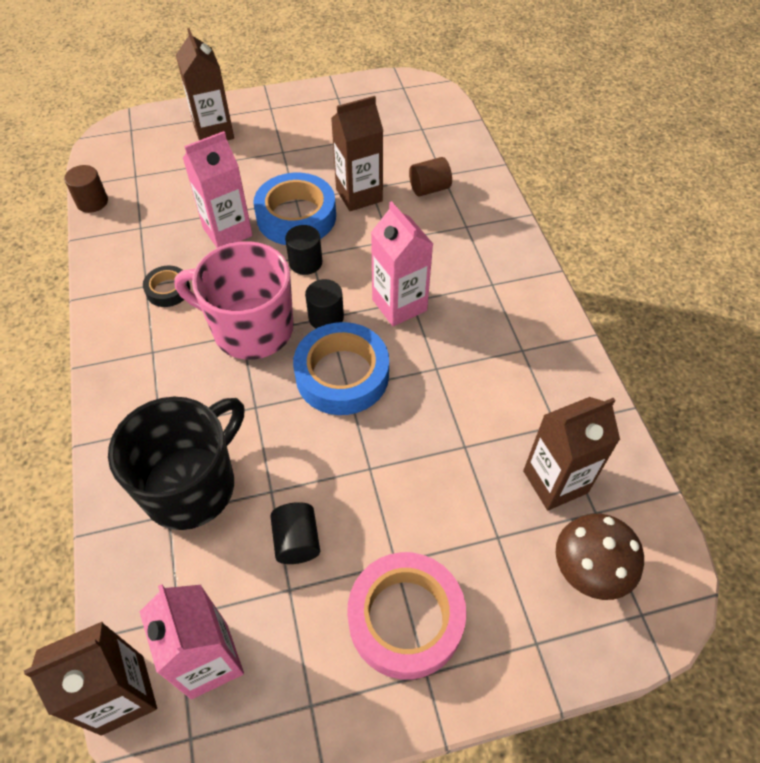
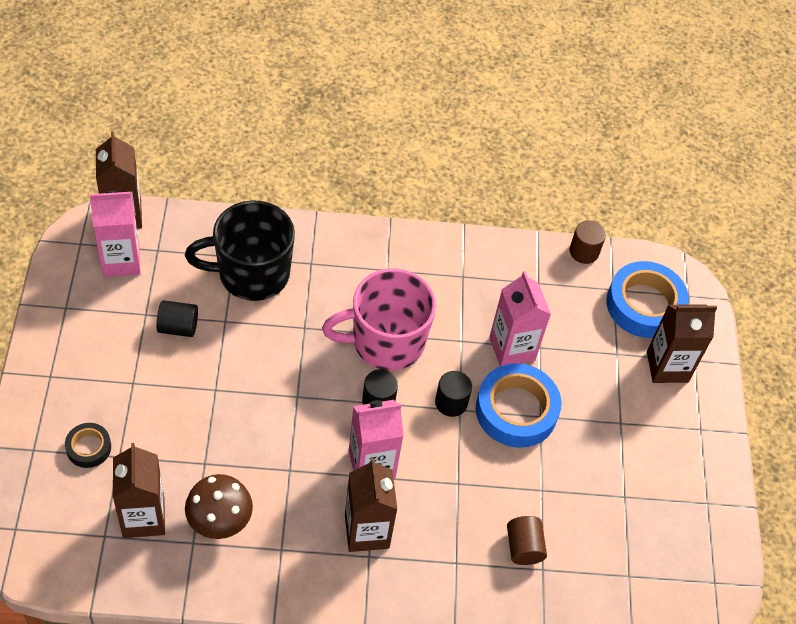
camera: 100 degrees right, 0 degrees up
(168, 290) = (452, 291): black tape -> black tape (88, 448)
(191, 485) = (252, 274): black mug -> black mug turned 120 degrees clockwise
(251, 329) = (386, 342): pink mug -> pink mug turned 135 degrees counterclockwise
(342, 375) = (311, 396): blue tape -> blue tape (644, 305)
(359, 195) = (532, 475): brown carton -> brown carton (367, 531)
(405, 618) = (91, 376): pink tape -> none
(587, 572) = (63, 506): brown mushroom -> brown mushroom (220, 522)

